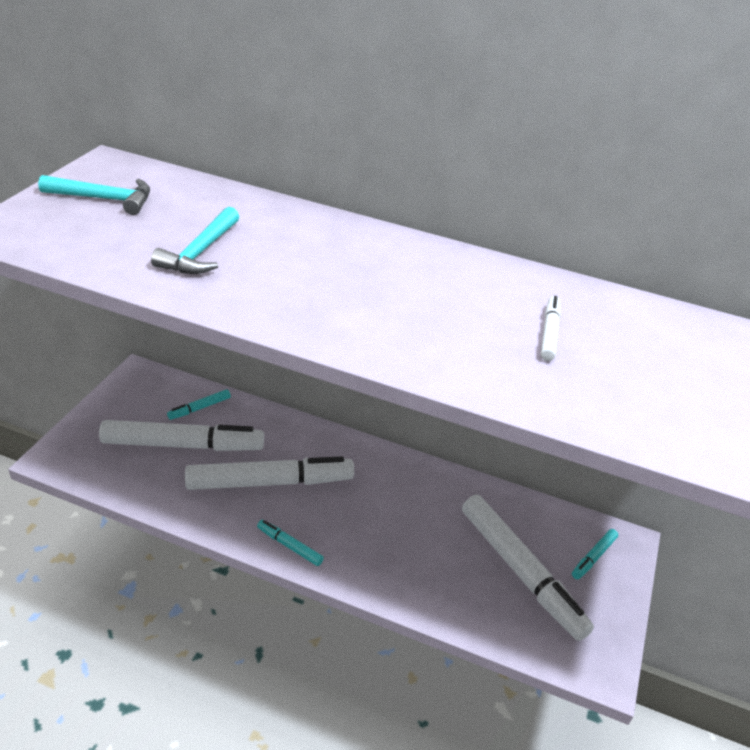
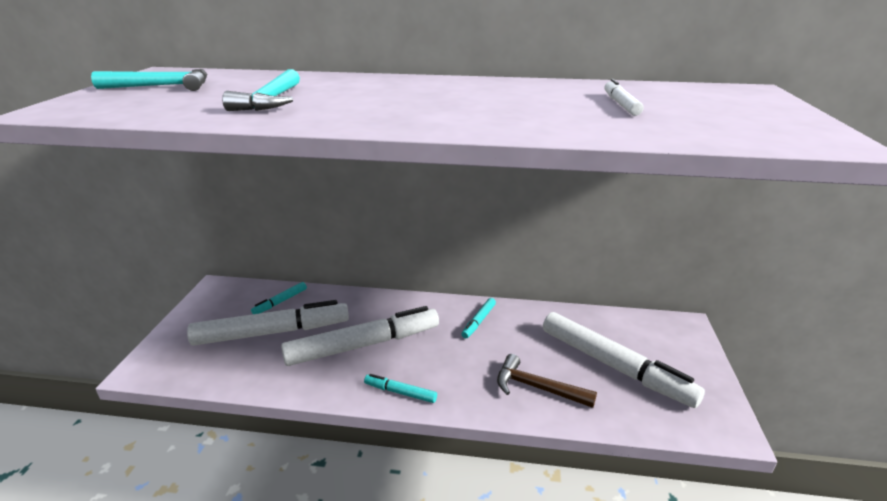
camera: 10 degrees left, 10 degrees down
(427, 575) = (537, 387): none -> brown hammer
(593, 557) = (666, 342): turquoise marker -> turquoise marker (479, 321)

